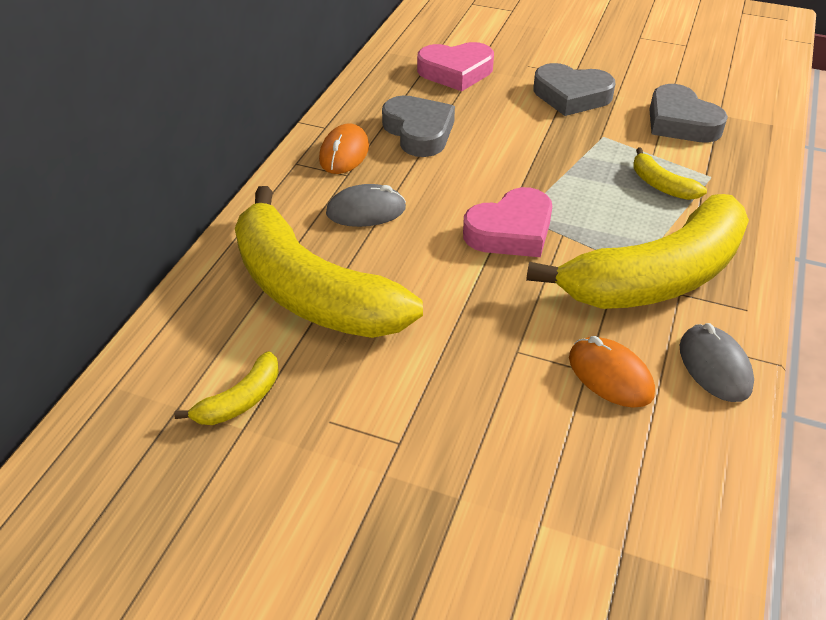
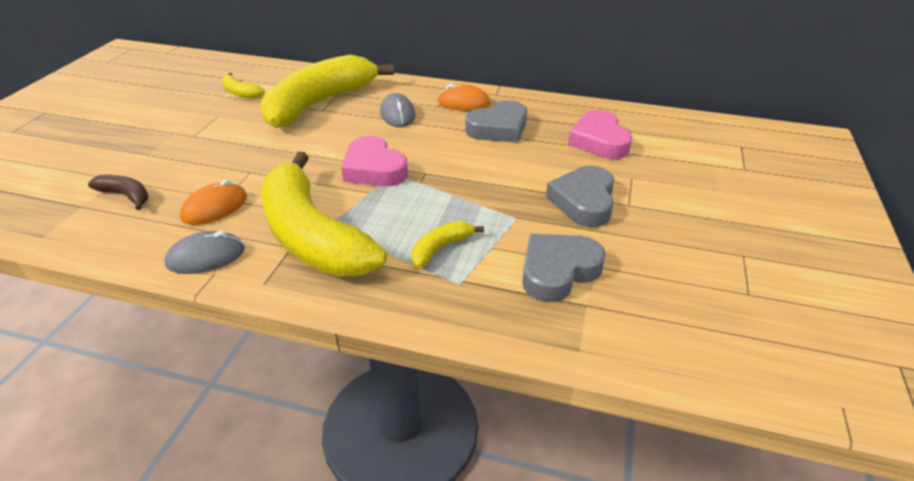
camera: 85 degrees right, 5 degrees down
(589, 493) = (126, 196): none -> brown banana

